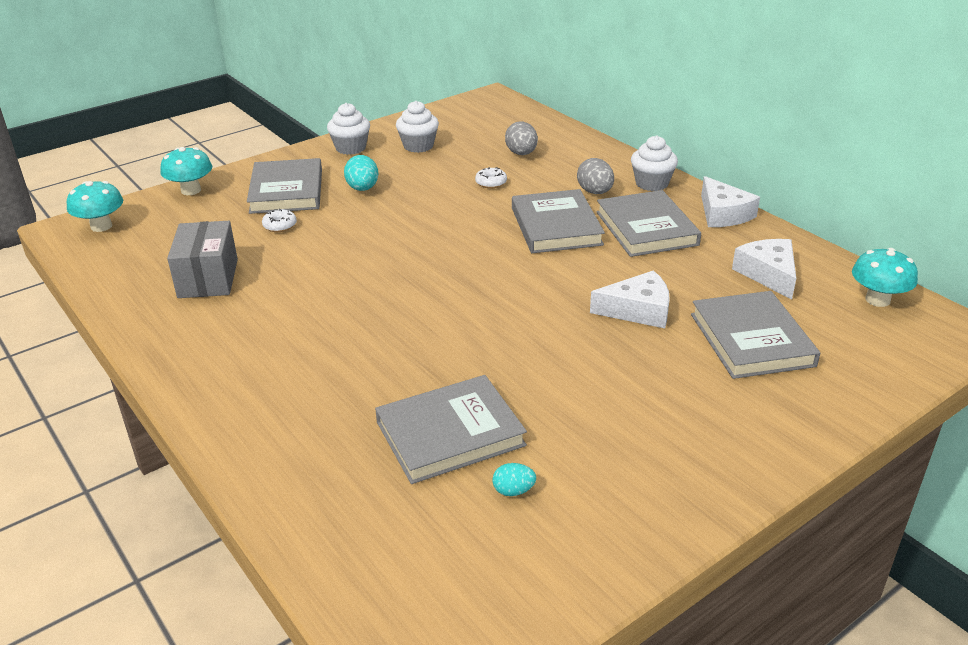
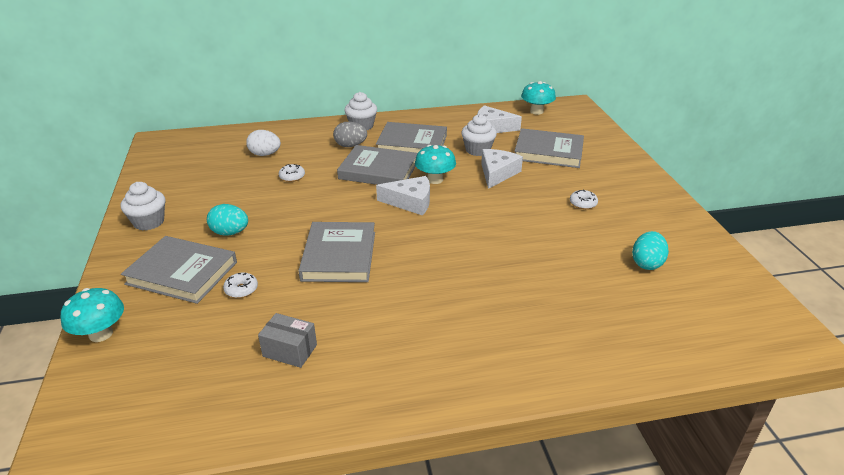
camera: 65 degrees left, 0 degrees up
(101, 226) = (96, 418): turquoise mushroom -> turquoise mushroom (435, 180)
(208, 278) = (290, 350): grey box -> grey box, size x0.65
(418, 146) = (193, 190): white cupcake -> white cupcake (478, 150)
(450, 433) = (583, 272): grey book -> grey book (339, 256)
(513, 491) = (646, 263): turquoise egg -> turquoise egg, size x1.62
(521, 153) = (265, 154): grey egg -> white egg
(627, 402) = (583, 203): none -> white donut
(723, 214) = (419, 118): white cheese -> white cheese (410, 202)

